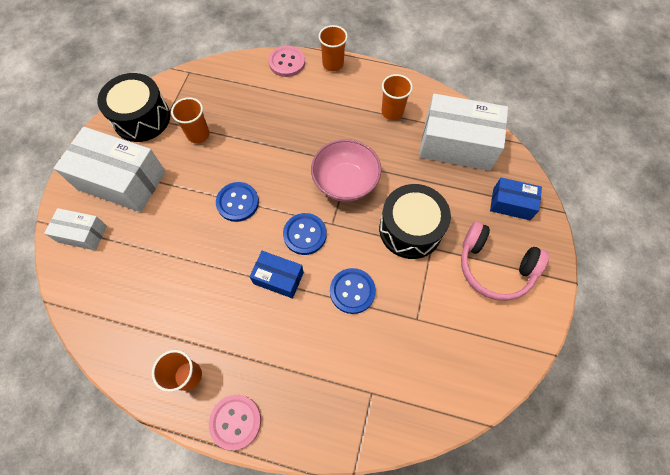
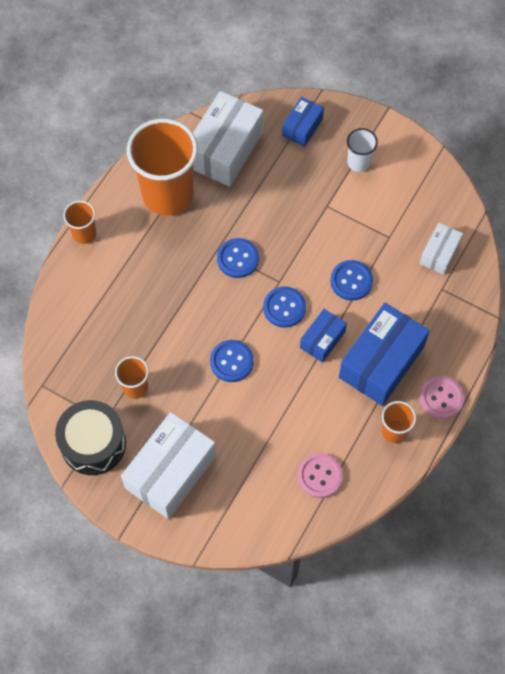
camera: 75 degrees left, 0 degrees up
(82, 234) = (225, 515): white box -> white box (439, 253)
(266, 344) = (381, 362): none -> blue box
(287, 62) = (65, 279): pink button -> pink button (320, 476)
(345, 182) = (237, 259): pink bowl -> blue button
(392, 112) = (168, 194): orange cup -> orange cup, size x2.17
(410, 229) = (304, 217): black drum -> none
(494, 267) = (358, 162): pink headphones -> white cup

